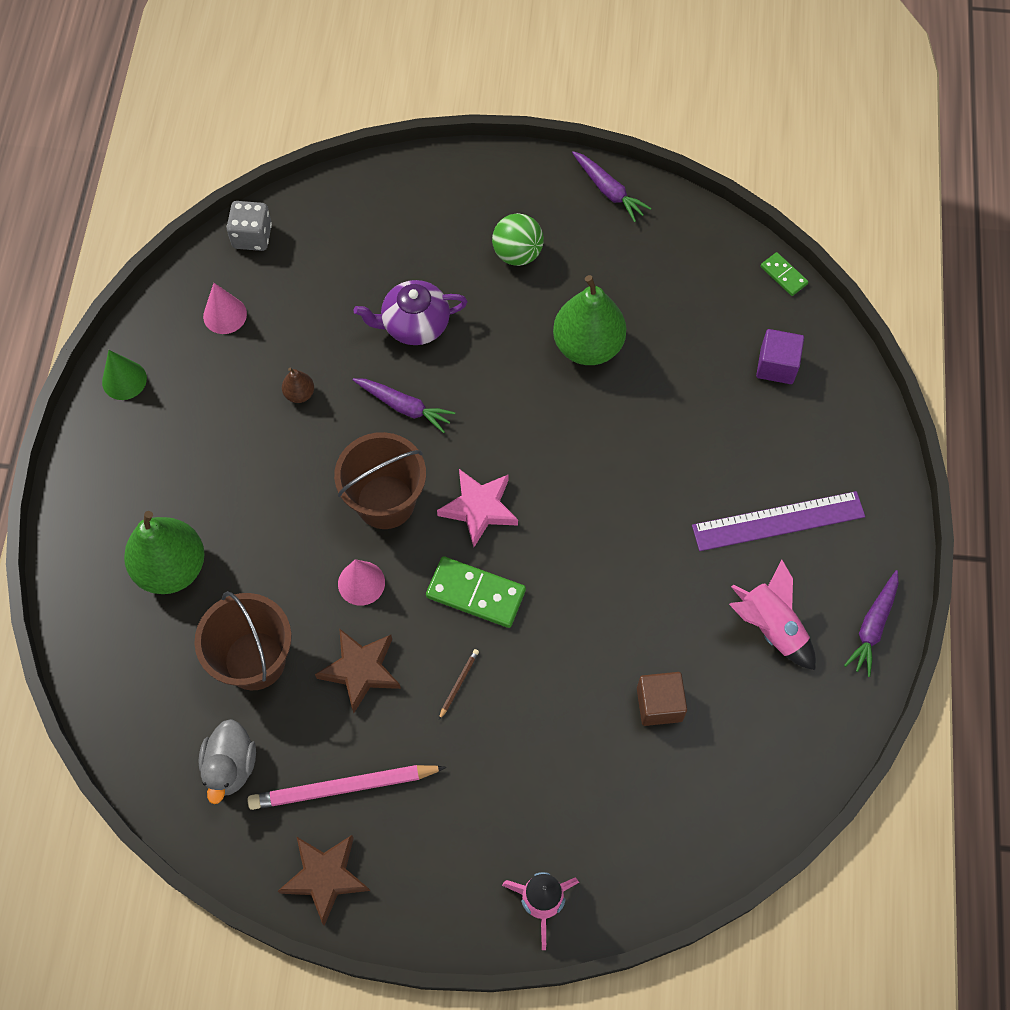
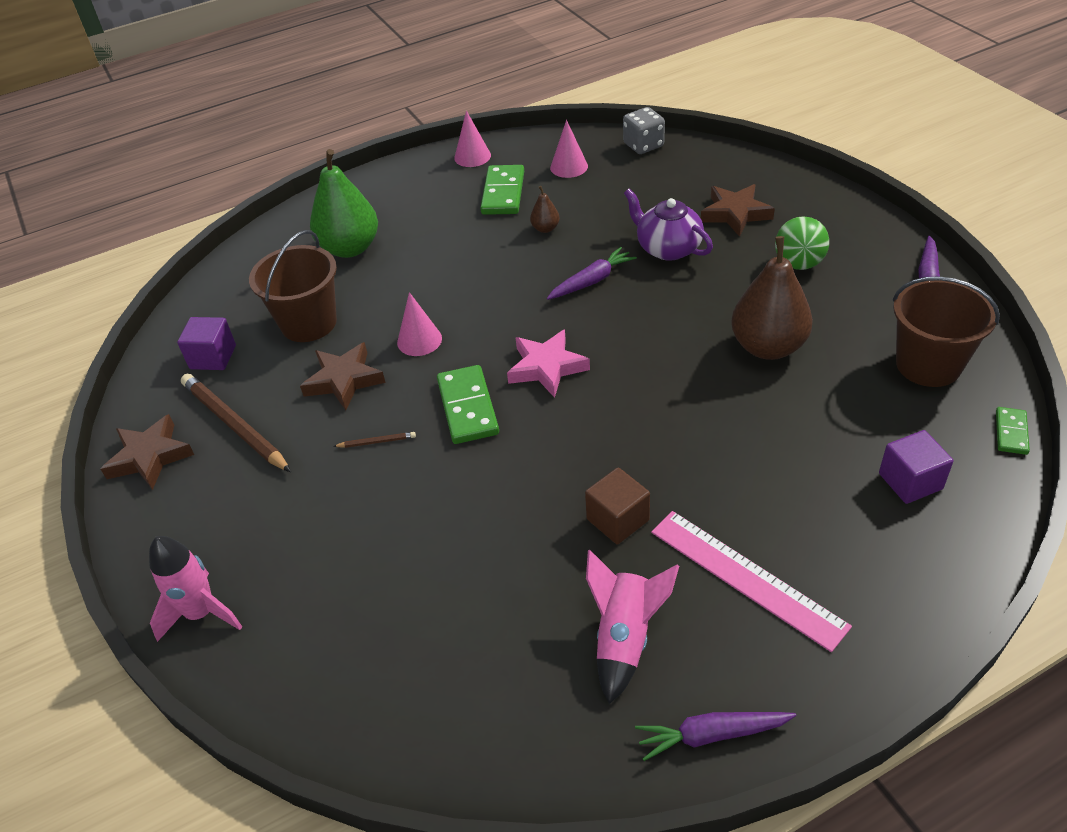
camera: 60 degrees right, 20 degrees down
(124, 380) = (472, 156): green cone -> pink cone
(212, 392) = (503, 193): none -> green domino
(230, 766) = (213, 357): grey duck -> purple cube
(343, 788) = (234, 425): pink pencil -> brown pencil
(385, 502) = (501, 315): brown bucket -> brown bucket (928, 364)
(404, 407) = (592, 281): purple carrot -> purple carrot turned 120 degrees counterclockwise
(416, 245) = (735, 213): none -> brown star
(588, 346) = (768, 347): green pear -> brown pear
(659, 704) = (465, 591): brown cube -> brown cube (618, 520)
(778, 521) = (746, 578): purple ruler -> pink ruler

